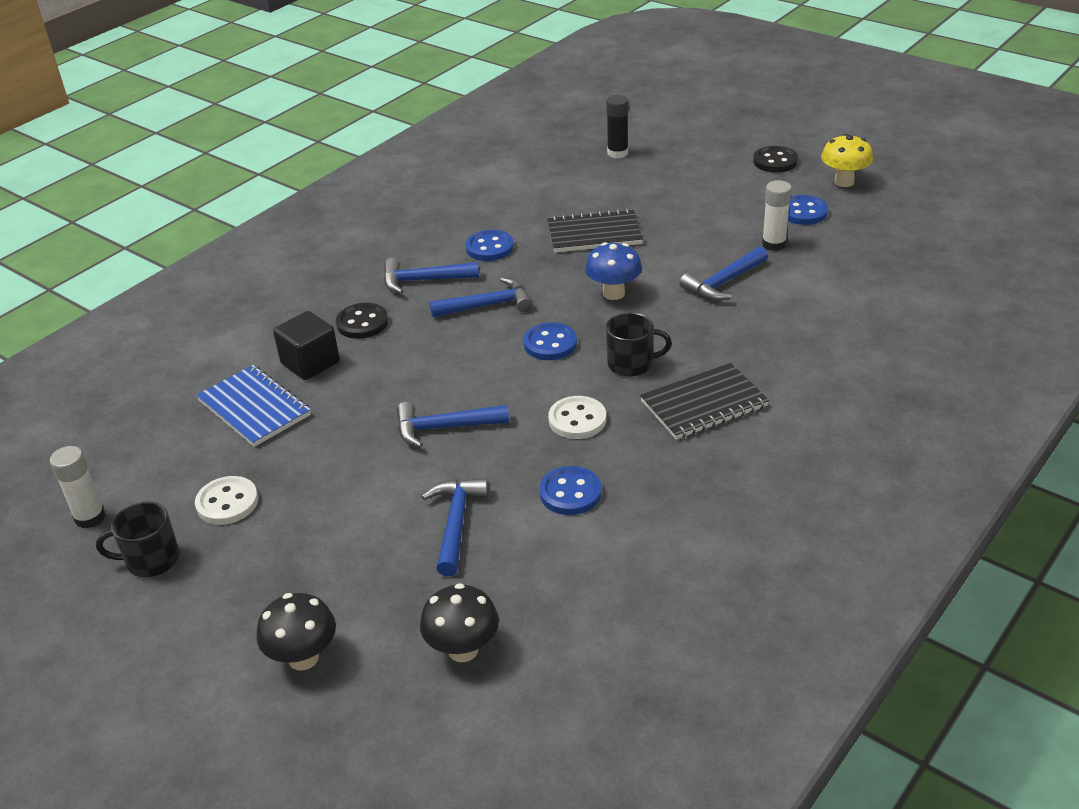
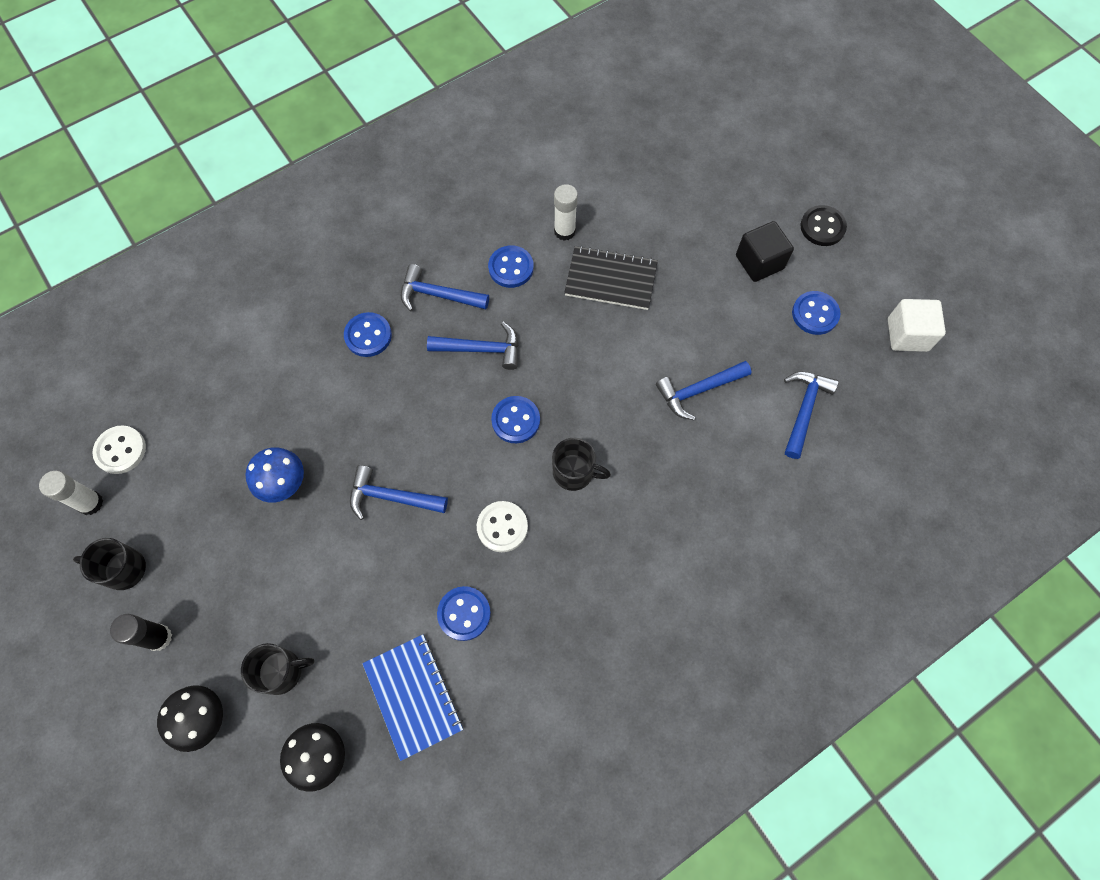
camera: 15 degrees right, 30 degrees up
(227, 502) = (196, 524): white button -> white button (120, 450)
(254, 408) = (248, 416): blue notebook -> blue notebook (413, 696)
(310, 363) = (309, 374): black cube -> black cube (759, 262)
(362, 323) = (368, 336): black button -> blue button
(381, 593) = (281, 671): none -> black mug
(456, 523) = (363, 615): blue hammer -> blue hammer (804, 410)
(613, 293) = (595, 371): blue mushroom -> blue mushroom (284, 484)
(617, 153) = (679, 163): black glue stick -> black glue stick (158, 637)
(703, 404) = (614, 546): black notebook -> none
(774, 244) = (767, 351): white glue stick -> white glue stick (564, 231)
(844, 182) = (874, 281): yellow mushroom -> none
(897, 206) = (907, 335): none -> white cube

